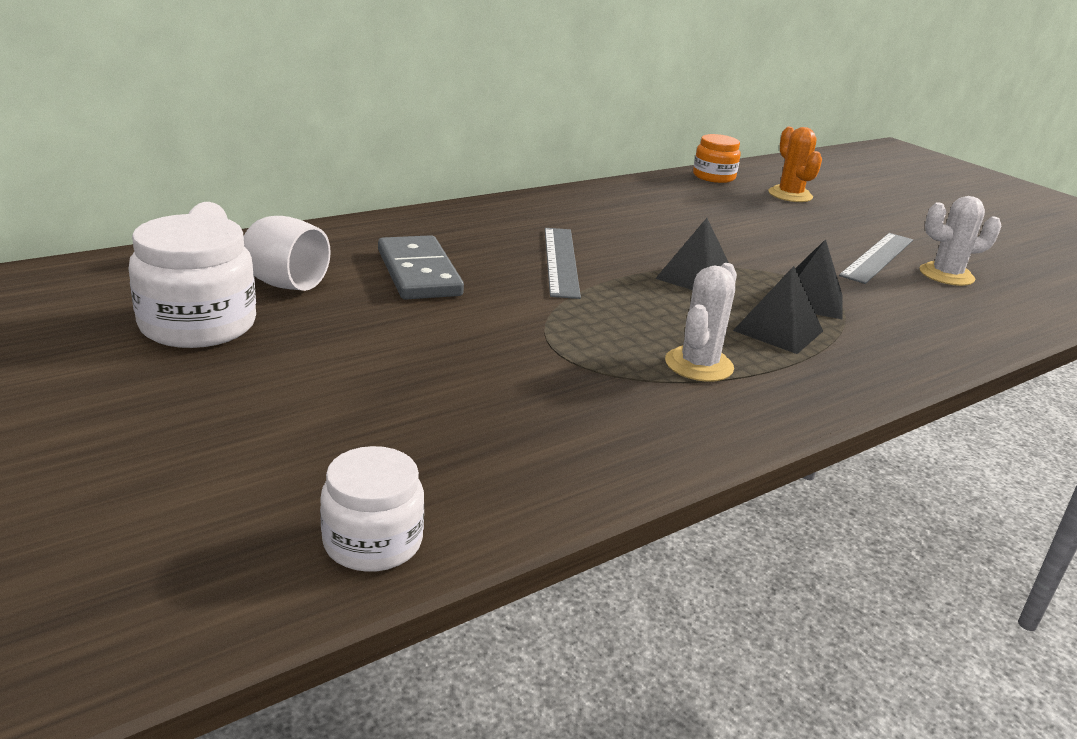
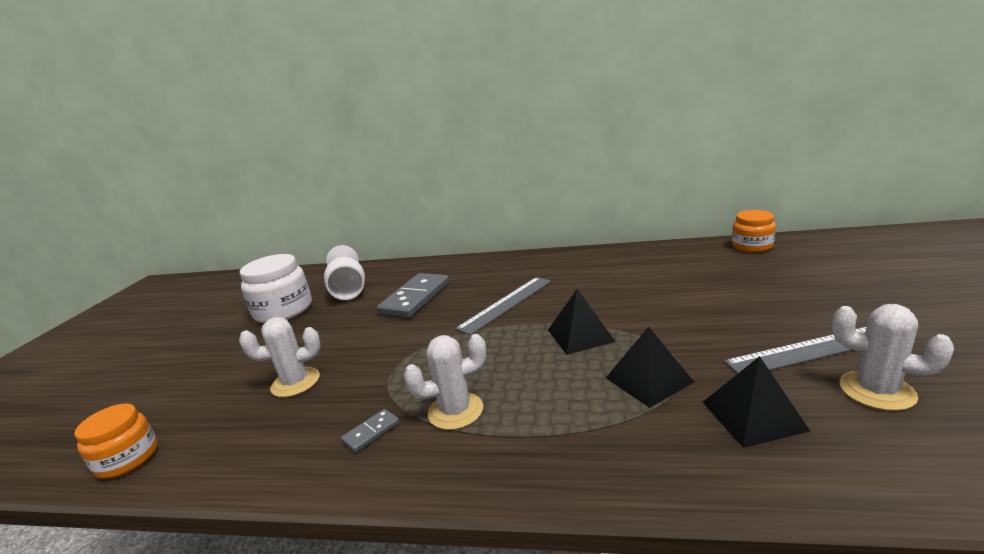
camera: 50 degrees right, 5 degrees down
(373, 542) = (127, 459): white jar -> orange jar
(447, 395) = (295, 382): none -> white cactus
(651, 406) = (371, 432): none -> grey domino
(778, 331) = (567, 401): black pyramid -> black pyramid (753, 415)
(790, 195) = (809, 270): orange cactus -> none

